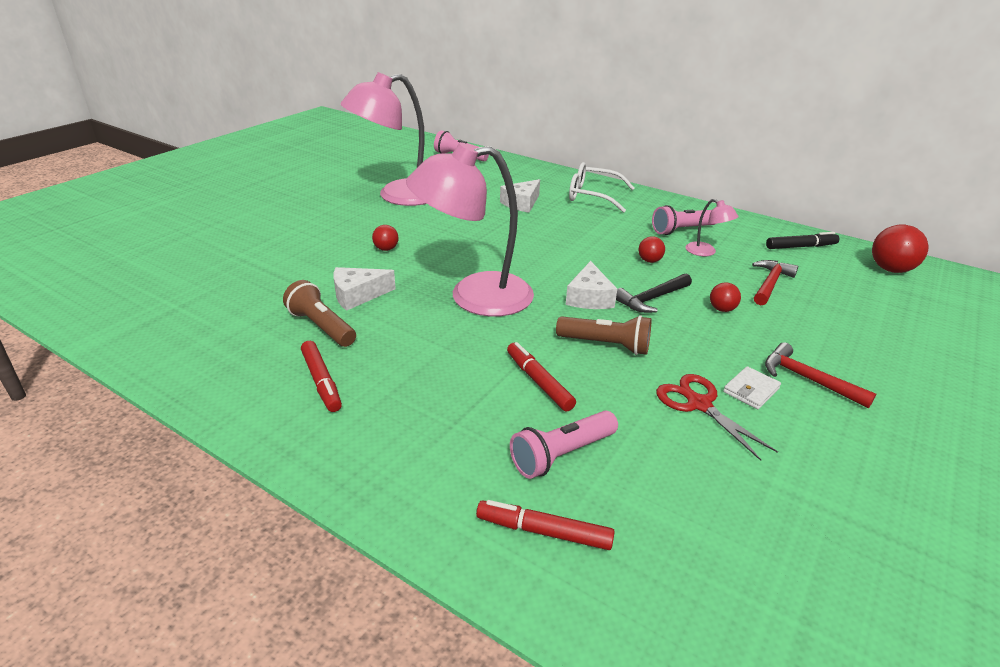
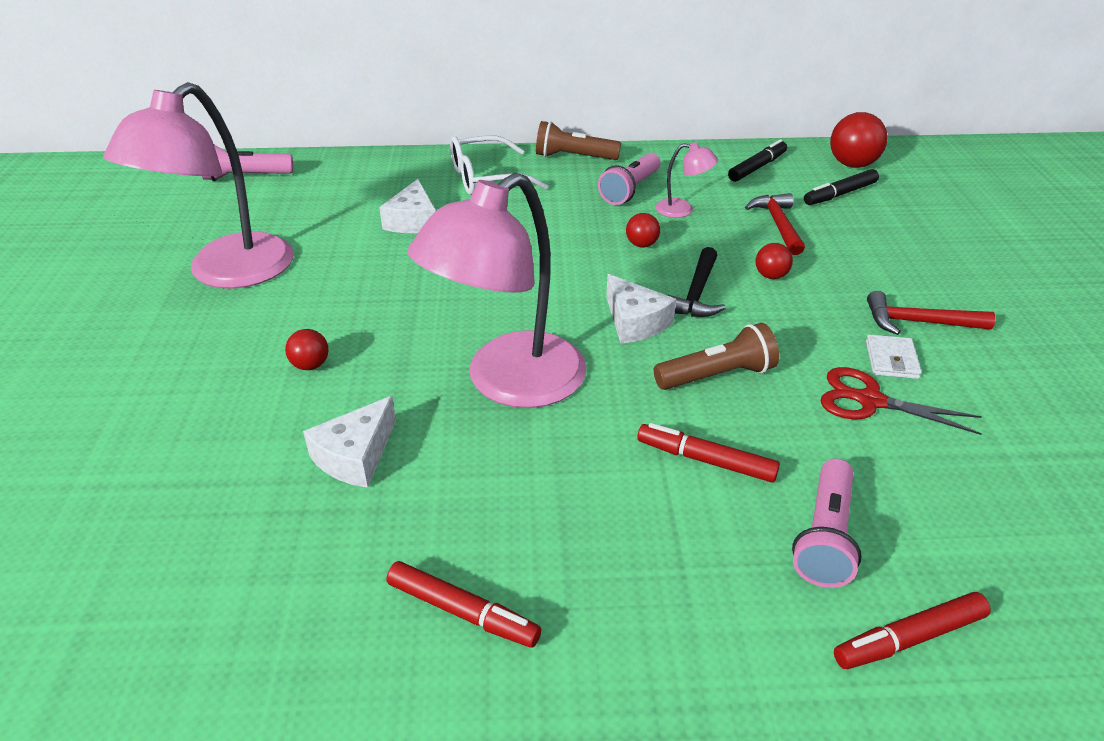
camera: 35 degrees left, 5 degrees up
(321, 327) = (362, 531): brown flashlight -> brown flashlight (573, 157)
(852, 283) = (840, 194): none -> black marker

